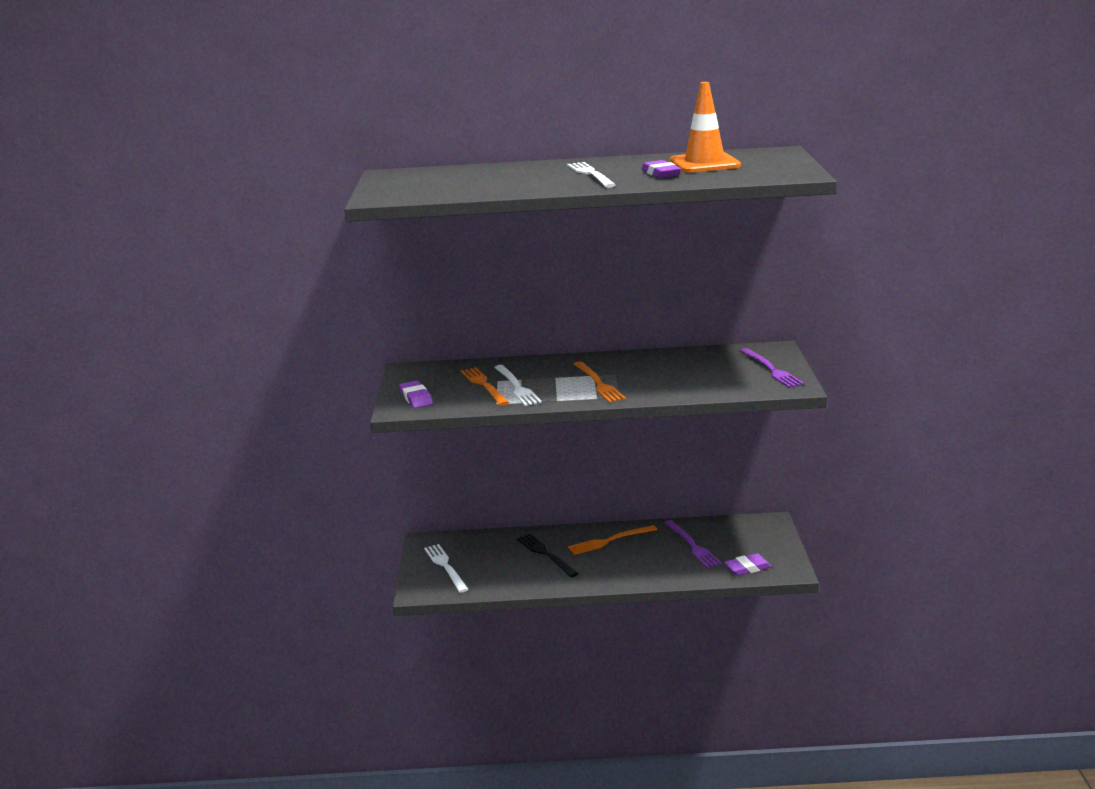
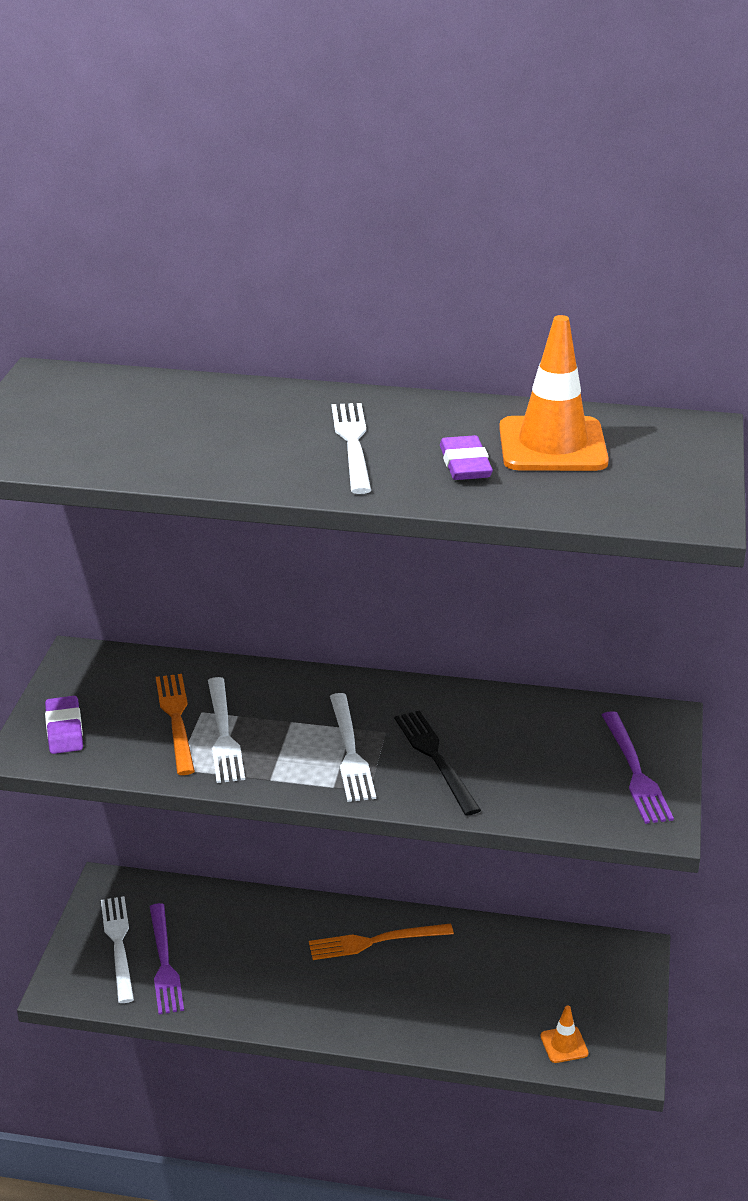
camera: 10 degrees right, 10 degrees up
(546, 554) = (271, 950): black fork -> black fork (435, 758)
(598, 383) = (350, 751): orange fork -> white fork
(692, 545) = (496, 978): purple fork -> purple fork (164, 962)
(747, 568) = (564, 1045): purple eraser -> orange traffic cone

